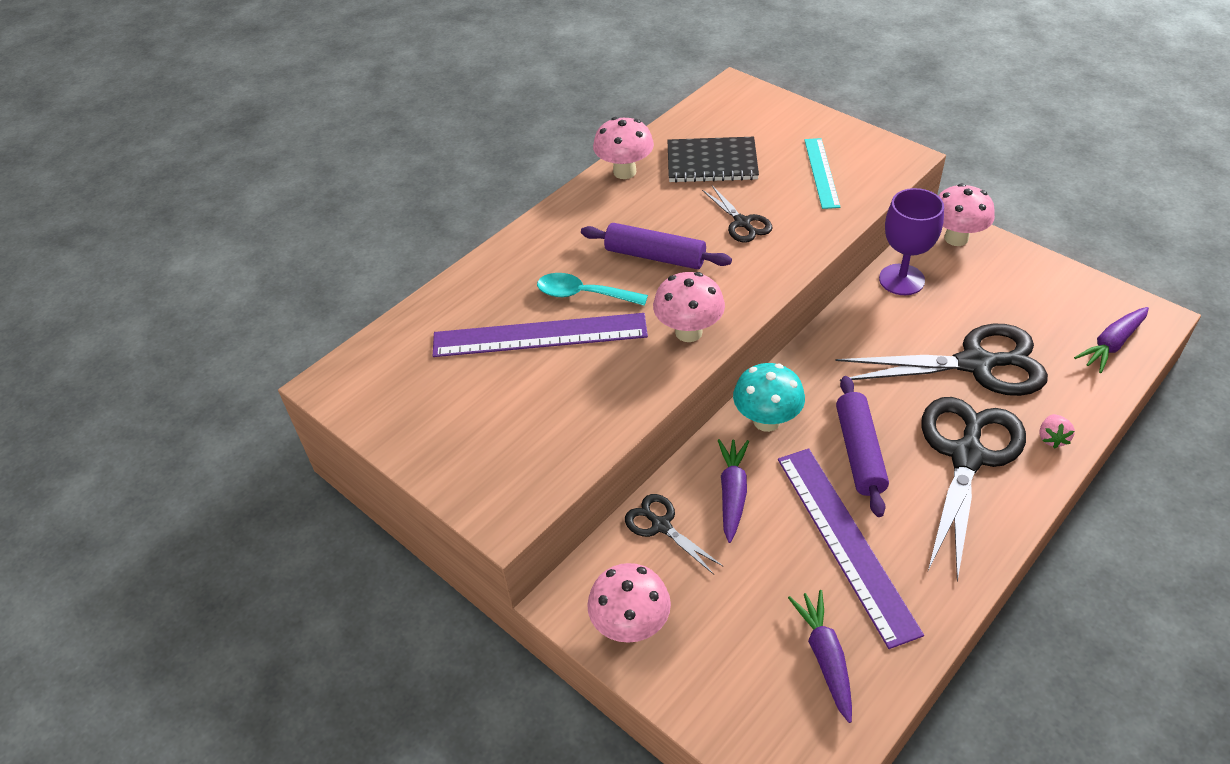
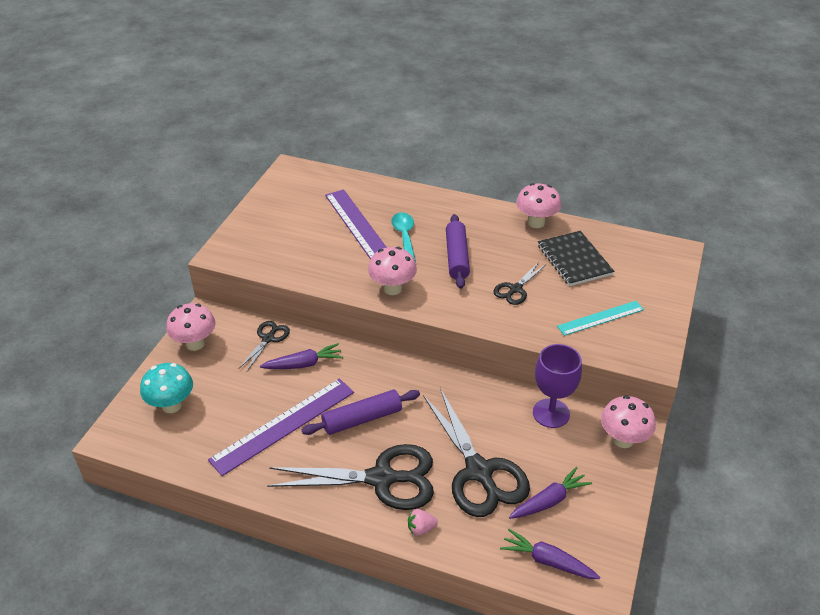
camera: 65 degrees right, 5 degrees down
(766, 421) = (370, 367): turquoise mushroom -> turquoise mushroom (171, 405)
(825, 657) = (195, 431): purple carrot -> purple carrot (549, 500)

